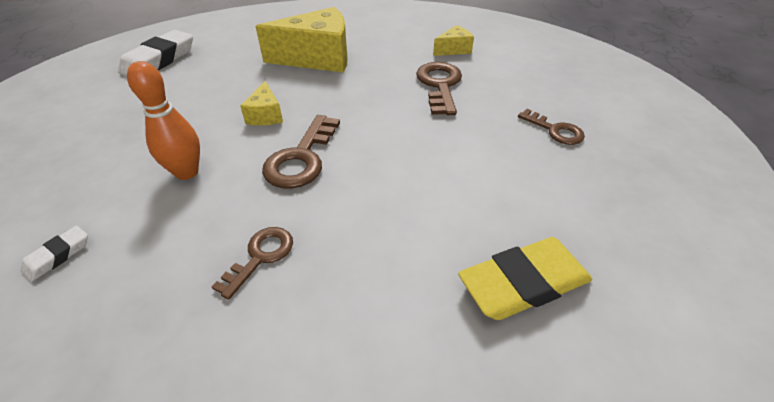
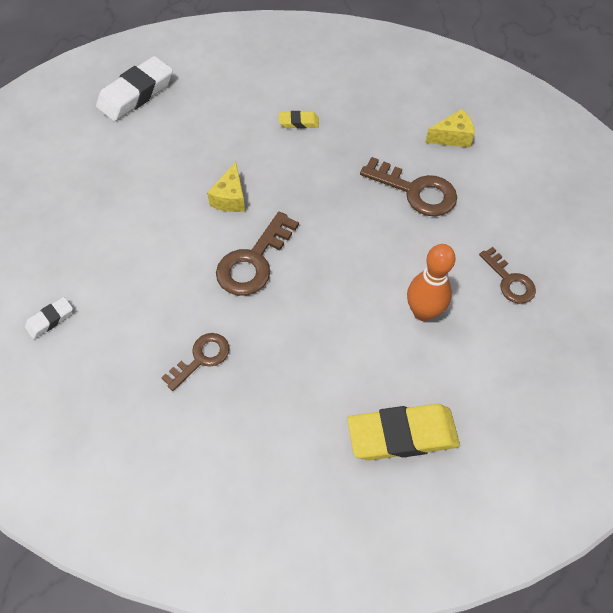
camera: 15 degrees right, 15 degrees up
(187, 172) = (152, 255): orange bowling pin -> orange bowling pin (423, 312)
(318, 58) = (298, 122): yellow cheese -> yellow eraser
(439, 85) = (416, 191): brown key -> brown key turned 105 degrees clockwise

